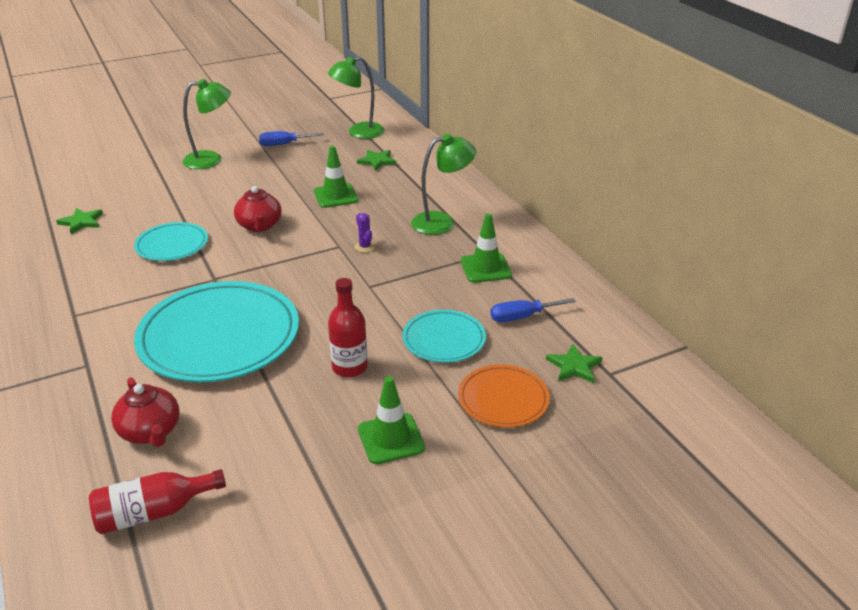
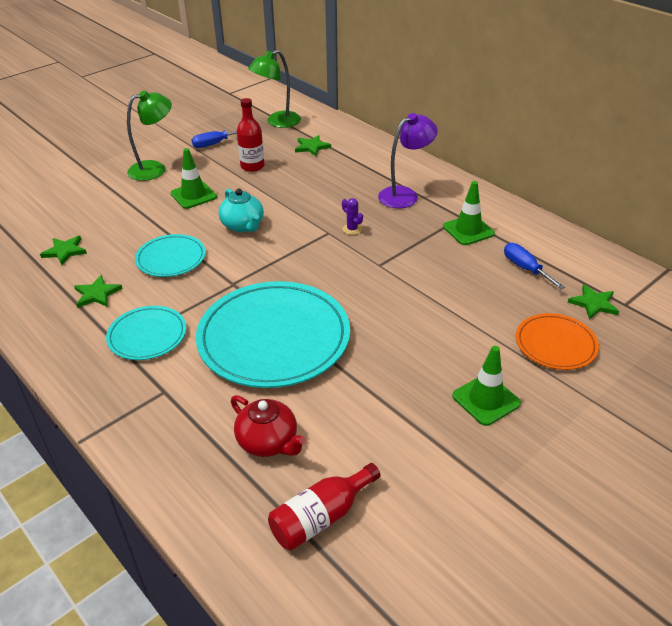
camera: 15 degrees left, 5 degrees up
(85, 265) = (97, 294): none -> green star
(260, 226) = (243, 226): red teapot -> turquoise teapot
(336, 196) = (295, 186): green traffic cone -> green traffic cone (193, 195)
(349, 367) = (409, 343): red bottle -> red bottle (252, 166)
(442, 222) = (405, 195): green lamp -> purple lamp
(444, 339) = (473, 301): turquoise plate -> turquoise plate (147, 336)
(522, 317) = (525, 268): blue screwdriver -> blue screwdriver turned 90 degrees clockwise

